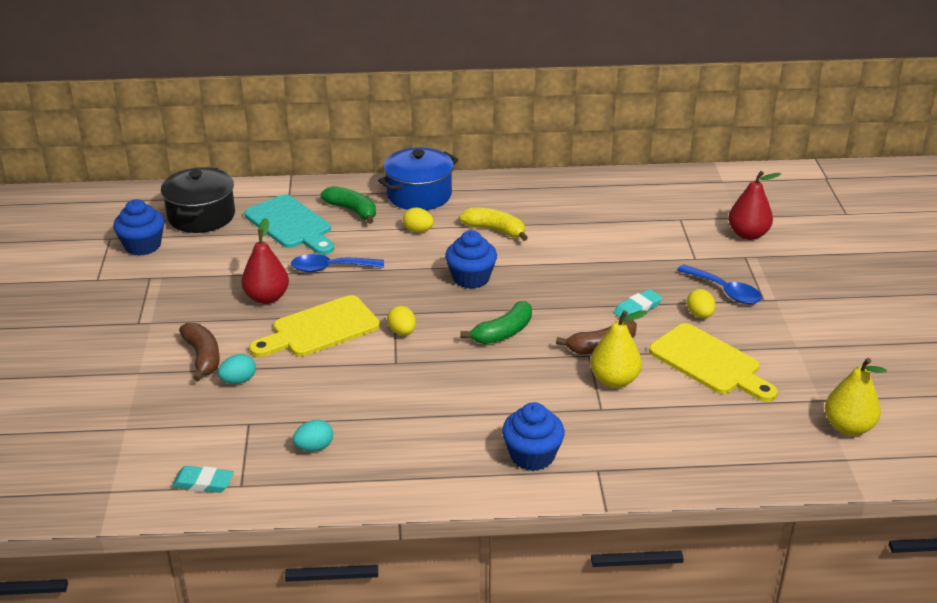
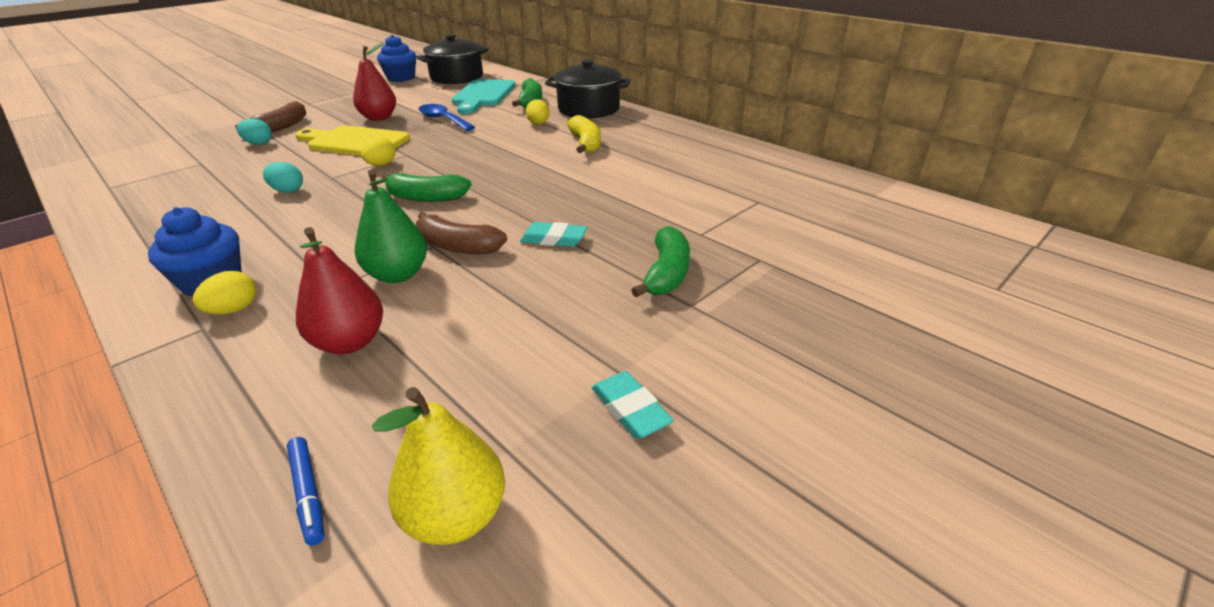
camera: 50 degrees right, 0 degrees up
(203, 483) = (108, 176): turquoise eraser -> turquoise eraser (630, 409)
(314, 447) = (177, 192): turquoise egg -> turquoise egg (287, 191)
(419, 195) = (589, 109): blue pot -> black pot
(471, 278) = (497, 159): blue cupcake -> none
(614, 380) = (398, 275): yellow pear -> green pear
(700, 315) = (593, 276): yellow egg -> yellow egg (234, 310)
(709, 362) = (499, 318): yellow cutting board -> none
(725, 291) = (666, 273): blue spoon -> green banana
(748, 234) = (807, 244): red pear -> red pear (350, 342)
(797, 462) = (308, 494): none -> blue marker

